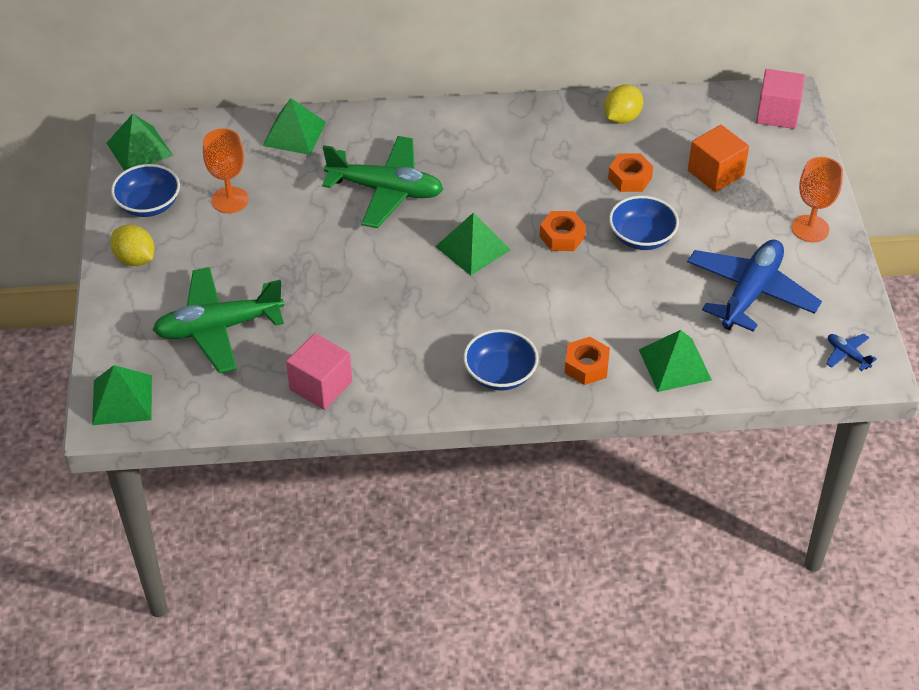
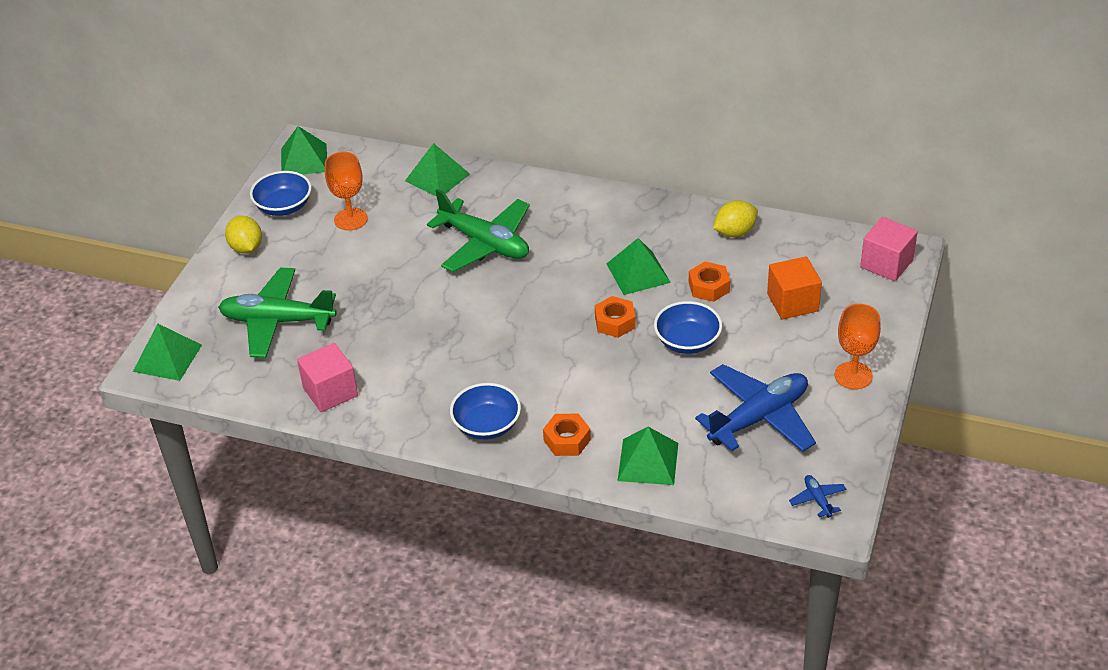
camera: 25 degrees right, 5 degrees down
(472, 248) = (529, 311): green pyramid -> green pyramid (638, 273)

